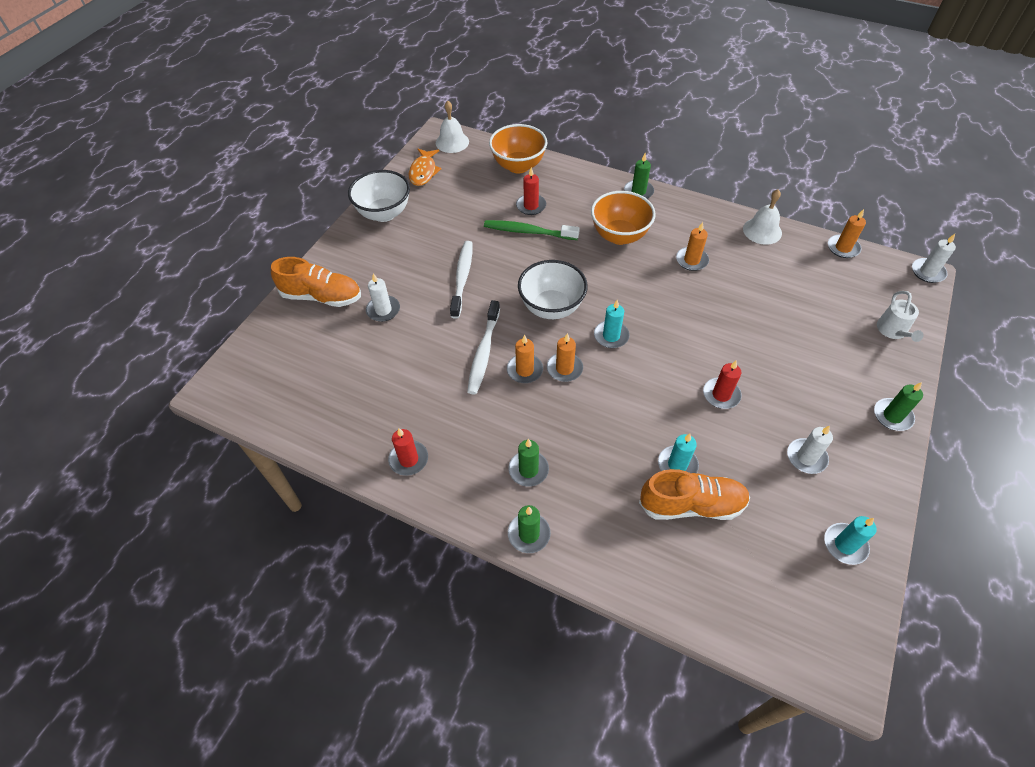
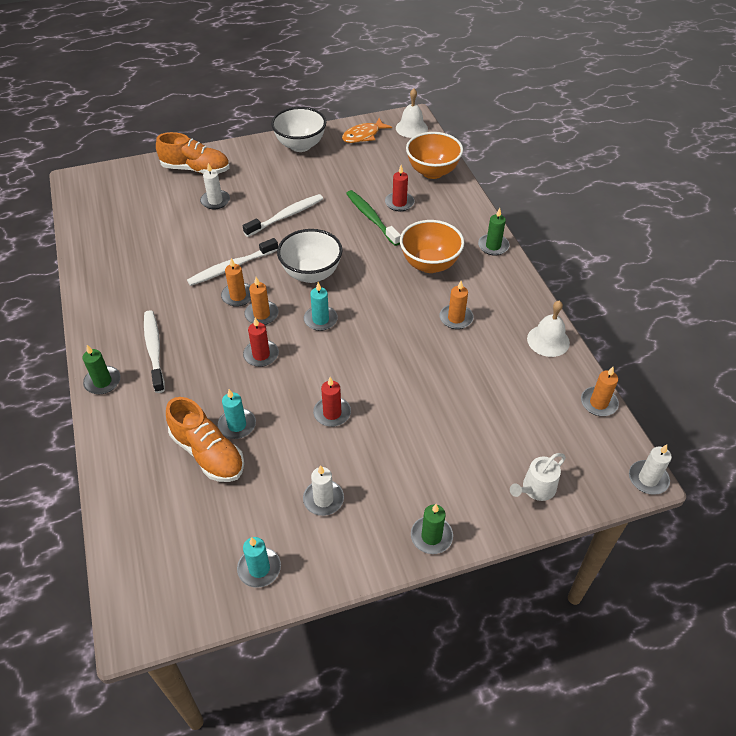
camera: 45 degrees right, 5 degrees down
(322, 296) = (196, 169): orange shoe -> orange shoe turned 45 degrees counterclockwise
(408, 459) = (107, 290): red candle -> red candle (261, 355)
(528, 470) = (154, 350): green candle -> white toothbrush

